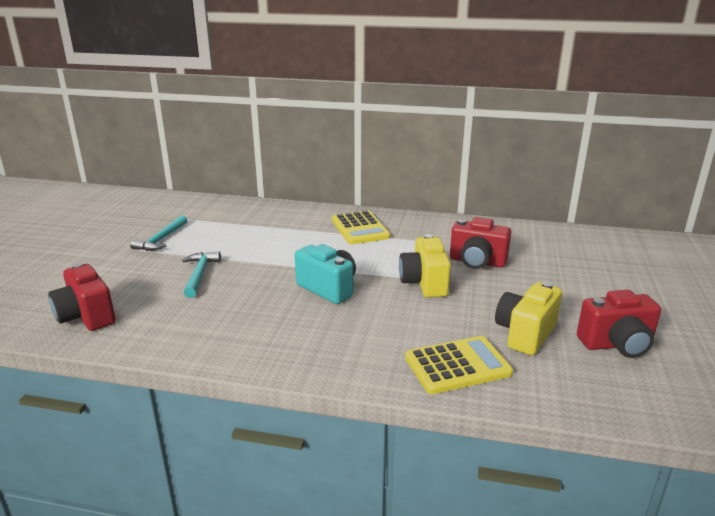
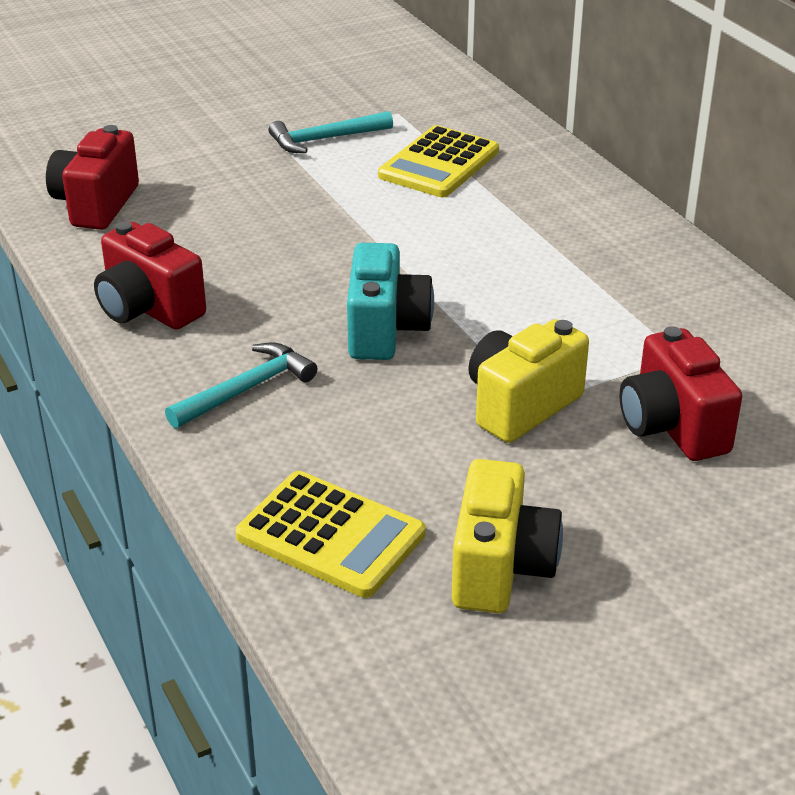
camera: 50 degrees right, 10 degrees up
(200, 274) = (282, 217): turquoise hammer -> turquoise hammer (247, 389)
(360, 228) = (608, 265): yellow calculator -> yellow calculator (439, 164)
(525, 334) = (500, 568): yellow camera -> yellow camera turned 105 degrees clockwise
(617, 345) = (597, 684): red camera -> red camera (149, 309)

